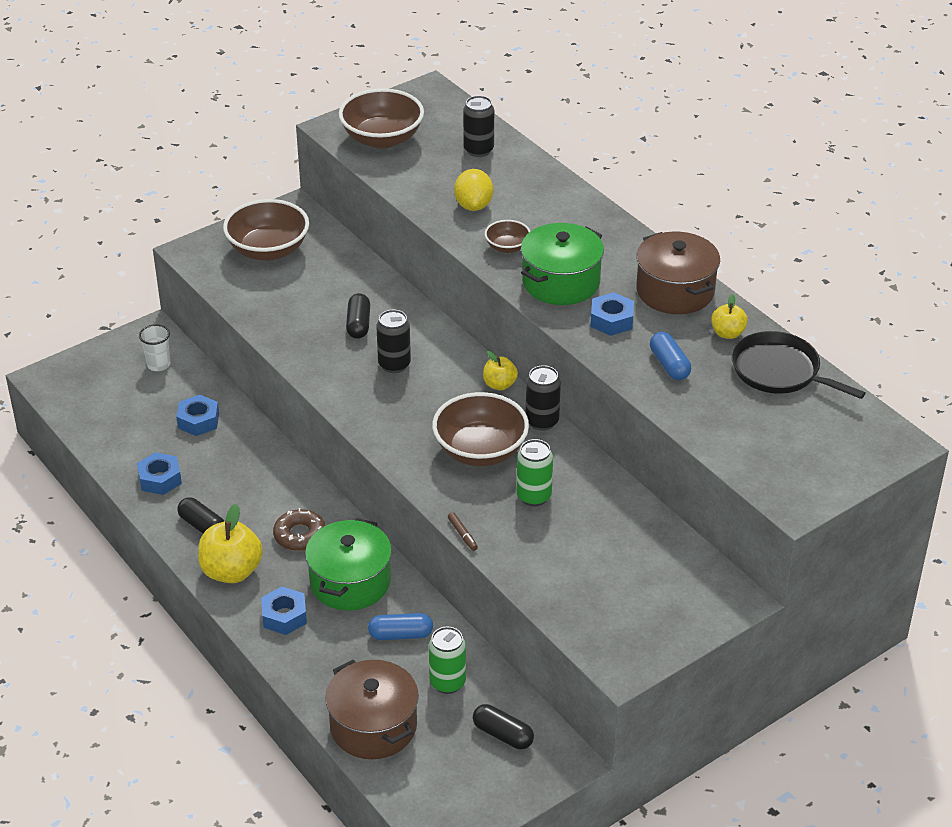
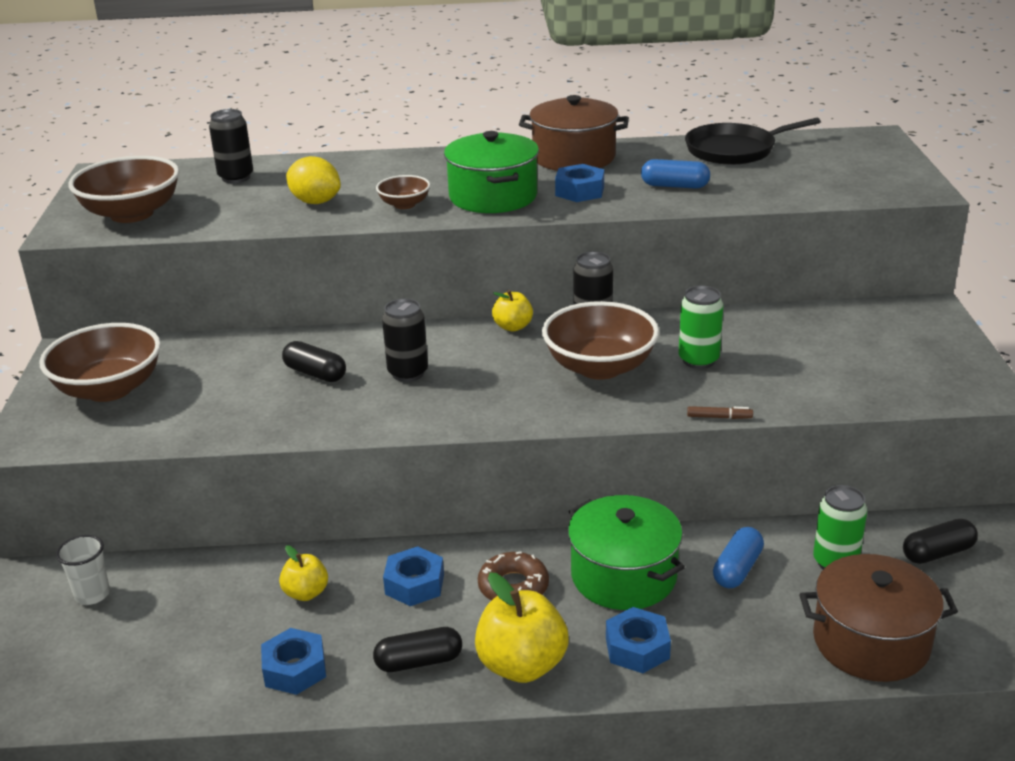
camera: 55 degrees left, 10 degrees down
(198, 421) = (232, 597): blue nut -> blue nut (414, 584)
(727, 333) = (659, 154): yellow apple -> yellow apple (306, 593)

